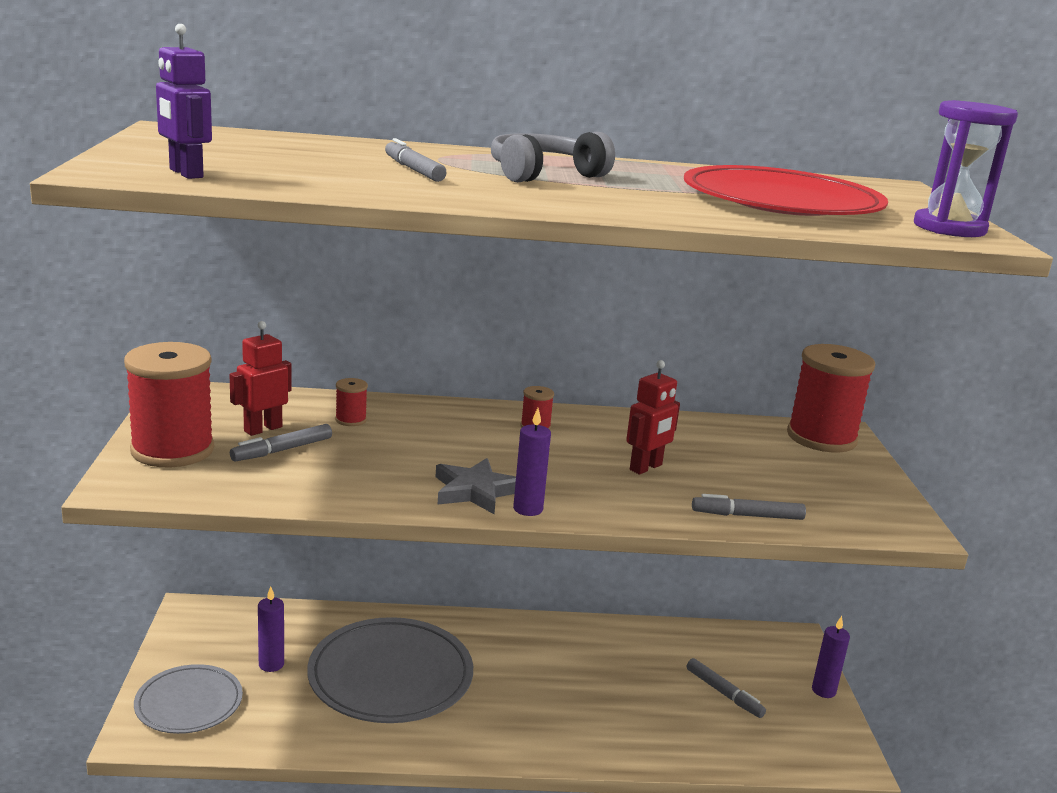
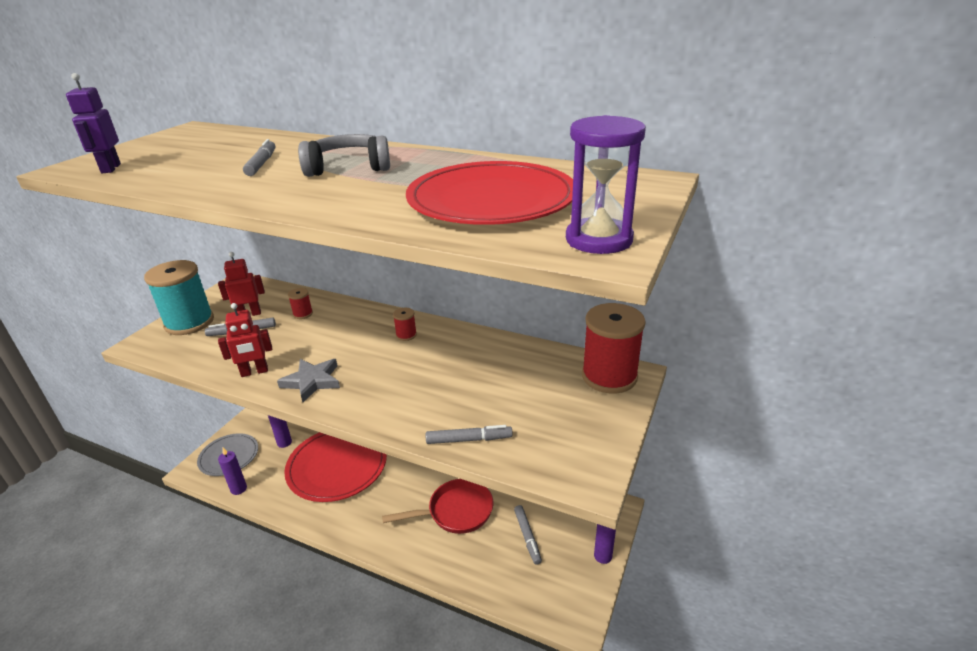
camera: 30 degrees right, 10 degrees up
(172, 450) = (189, 323): red spool -> turquoise spool
(390, 676) = (337, 466): grey plate -> red plate
(528, 509) = (327, 402): purple candle -> purple candle (238, 489)
(612, 689) = (455, 512): none -> red pan
(646, 467) = (443, 381): red robot -> red robot (254, 372)
(747, 516) = (469, 439): grey marker -> grey marker turned 150 degrees clockwise

